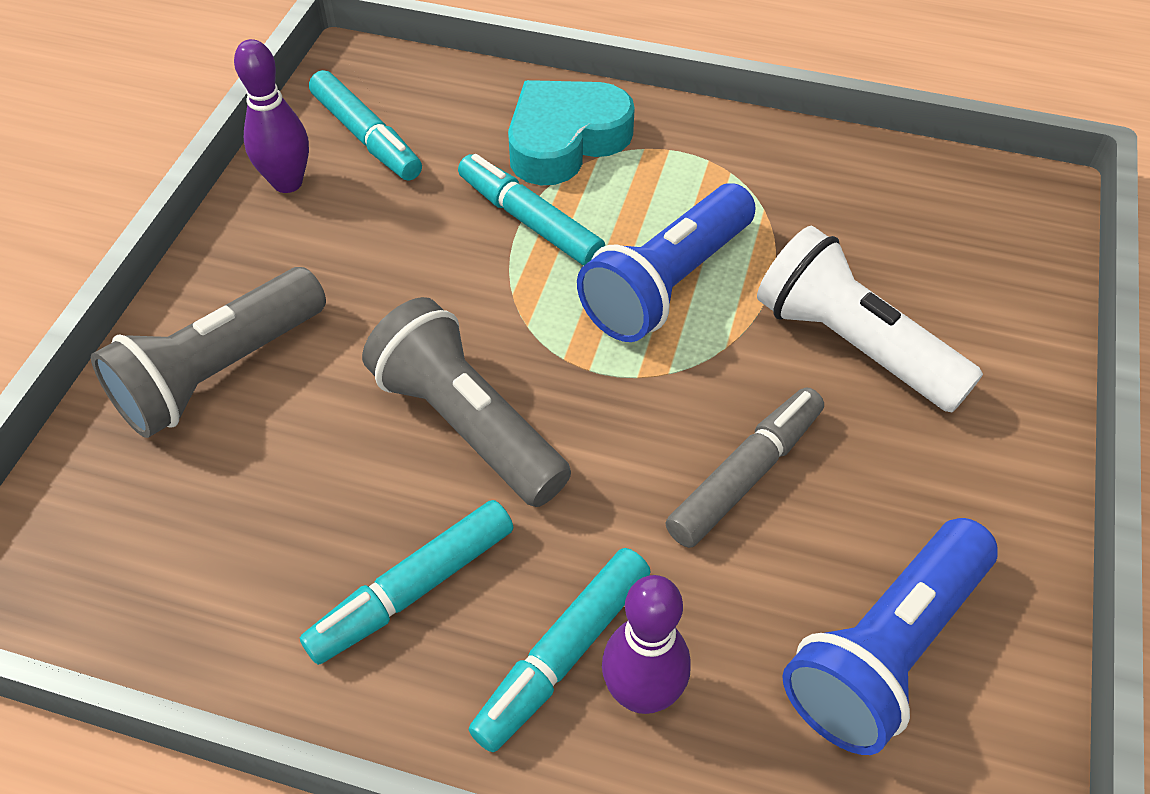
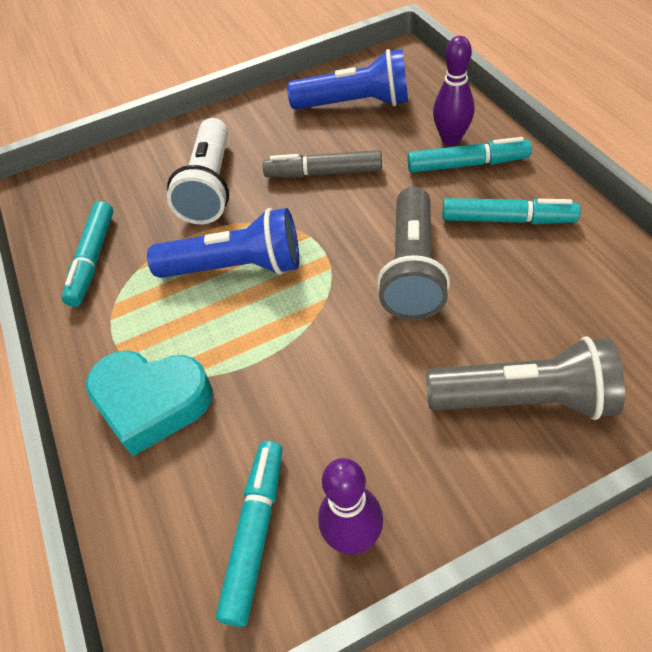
camera: 125 degrees left, 0 degrees up
(530, 221) = (246, 359): turquoise marker -> turquoise marker (93, 259)

